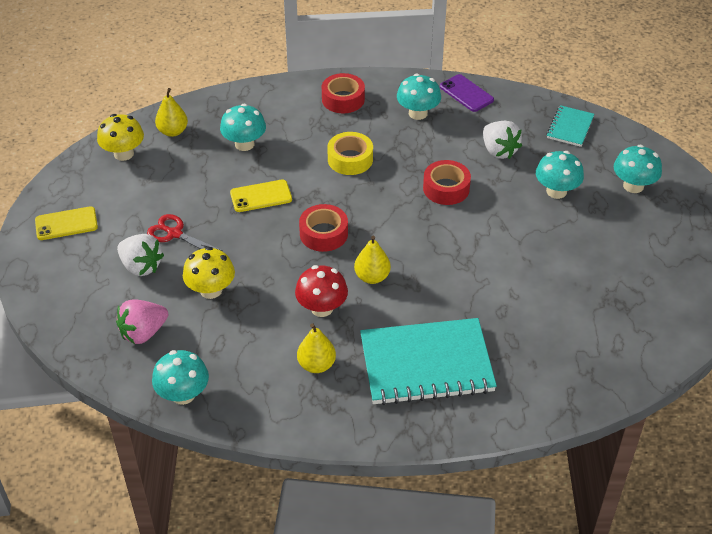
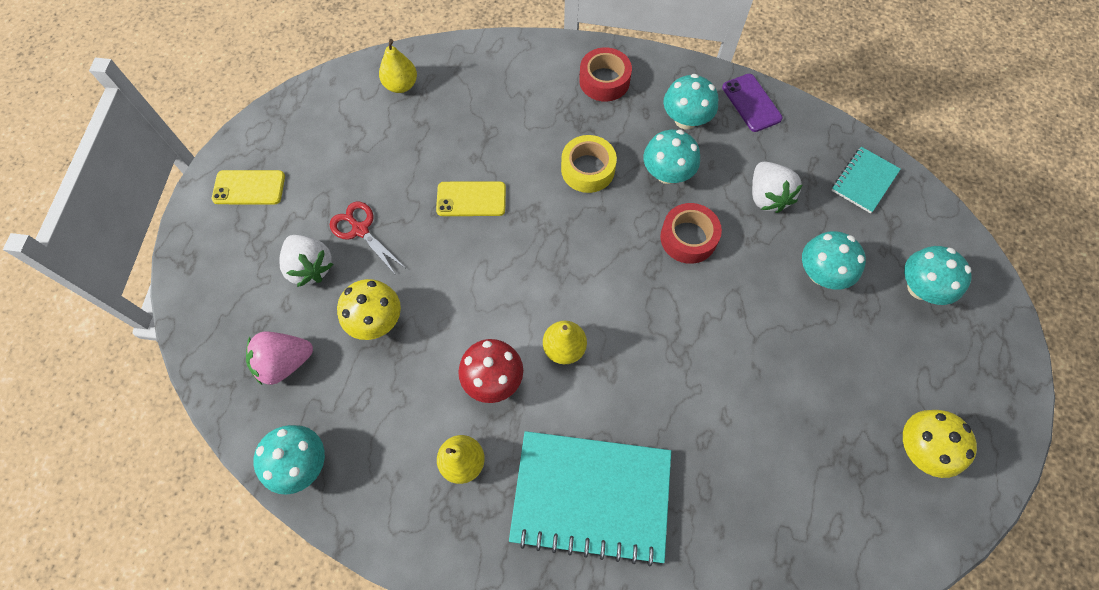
camera: 15 degrees right, 20 degrees up
(124, 154) = (339, 104): yellow mushroom -> yellow mushroom (920, 448)
(244, 144) = (474, 120): turquoise mushroom -> turquoise mushroom (667, 173)
(323, 234) = (526, 270): red tape -> none

